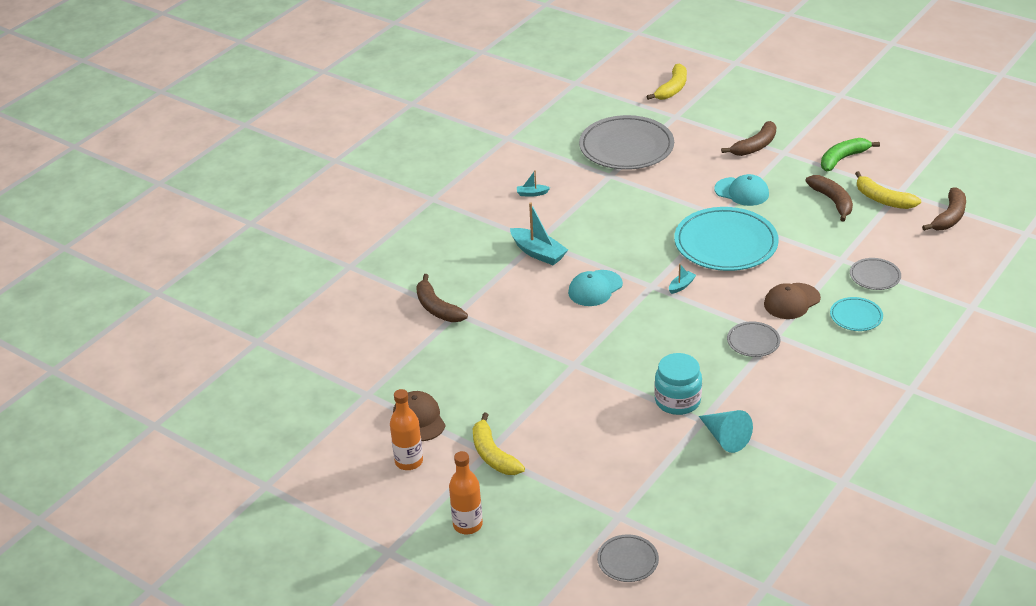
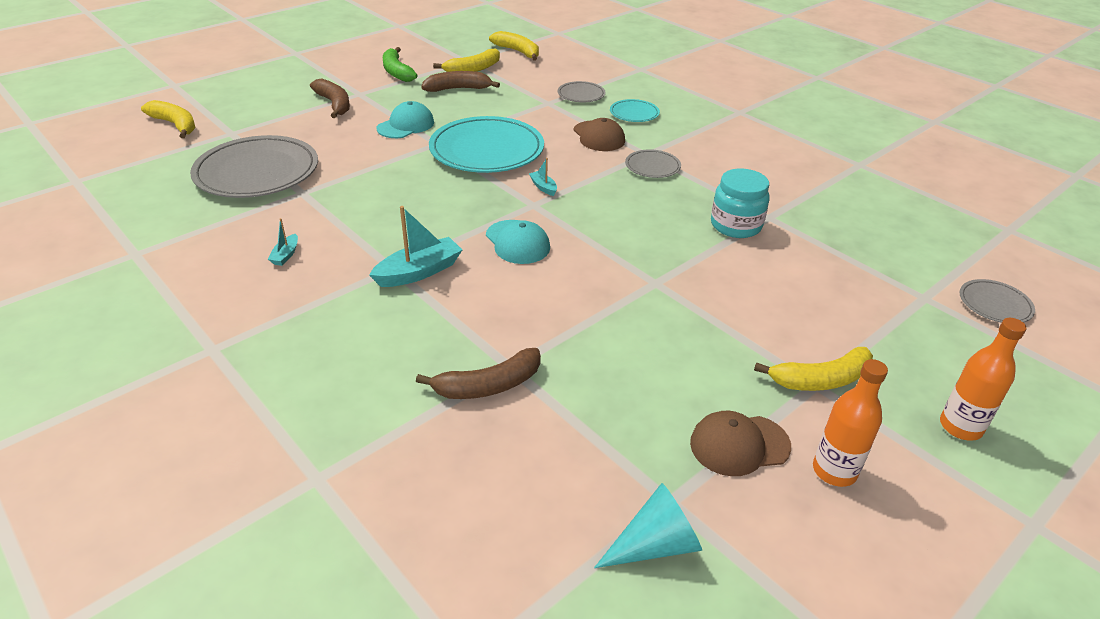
camera: 80 degrees left, 0 degrees up
(725, 438) = (797, 209): turquoise cone -> turquoise cone (655, 545)
(949, 217) = (518, 52): brown banana -> yellow banana

